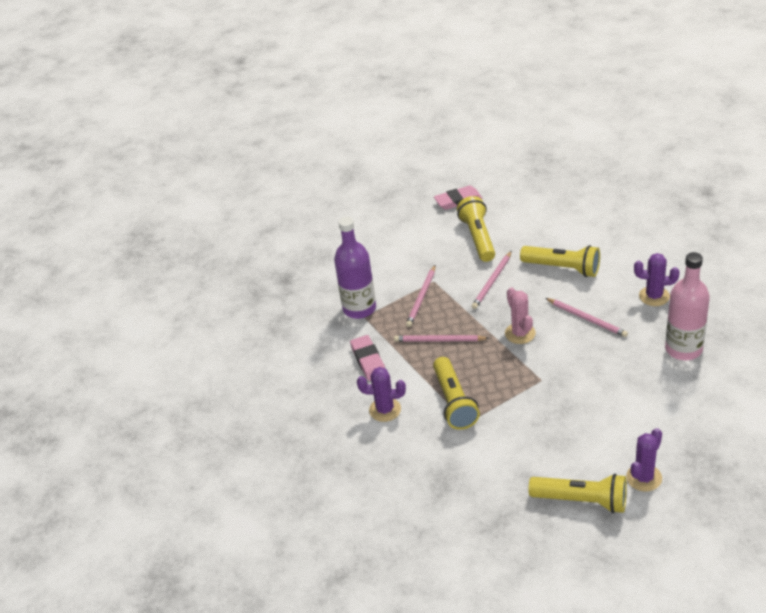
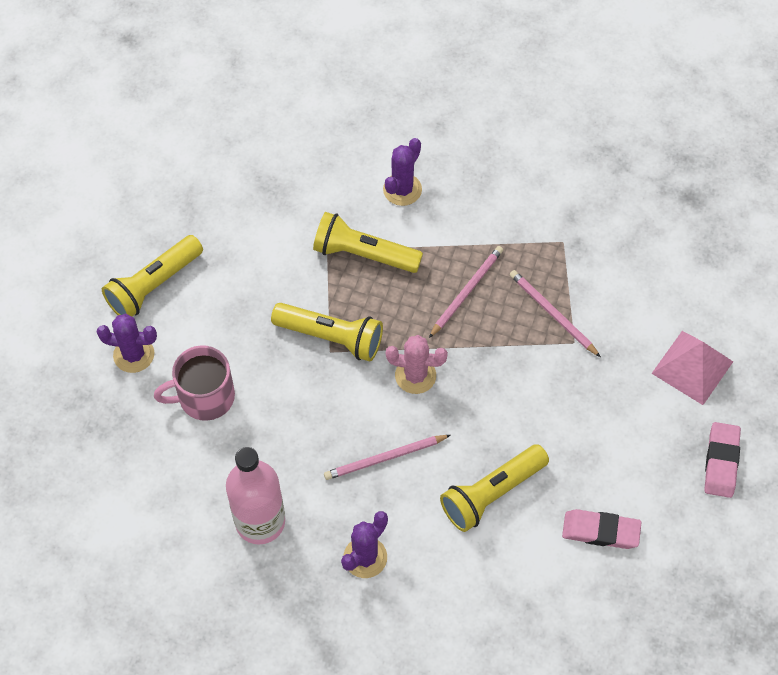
camera: 115 degrees right, 20 degrees up
(359, 308) = (580, 244): purple bottle -> none
(368, 360) = (487, 211): pink eraser -> pink eraser (600, 531)
(408, 232) = (692, 367): none -> pink pyramid
(478, 237) = (623, 438): yellow flashlight -> yellow flashlight (331, 337)
(492, 282) = (525, 402): pink pencil -> none
(634, 421) = (205, 397): none -> pink mug
(644, 478) = (134, 355): purple cactus -> purple cactus turned 60 degrees counterclockwise

